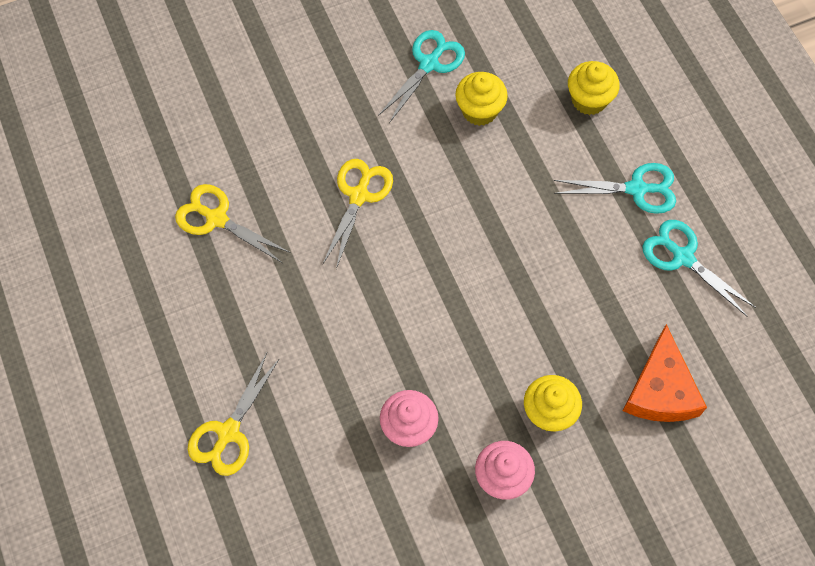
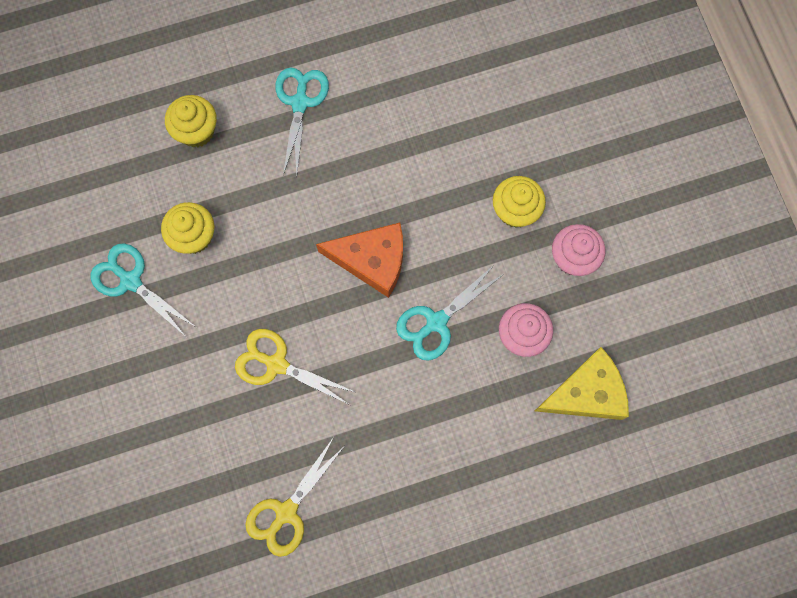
camera: 85 degrees left, 10 degrees up
(228, 432) = (517, 506): yellow scissors -> none
(351, 499) = (586, 393): none -> yellow cheese
(660, 390) = (500, 114): orange cheese -> orange cheese (372, 260)
(683, 257) = (374, 74): turquoise scissors -> turquoise scissors (436, 322)

